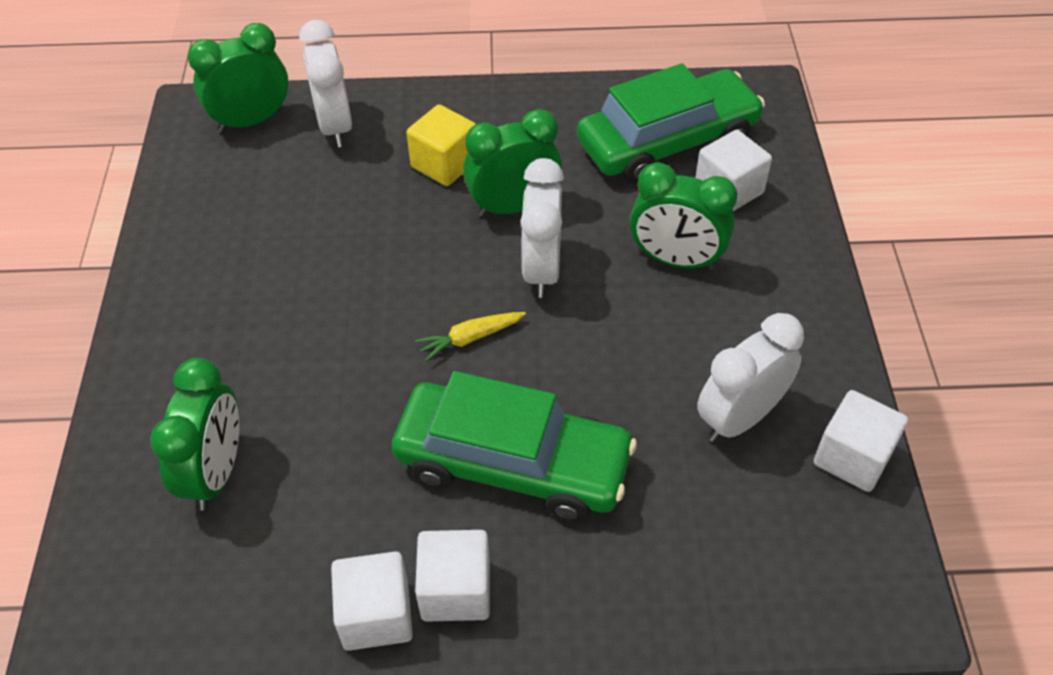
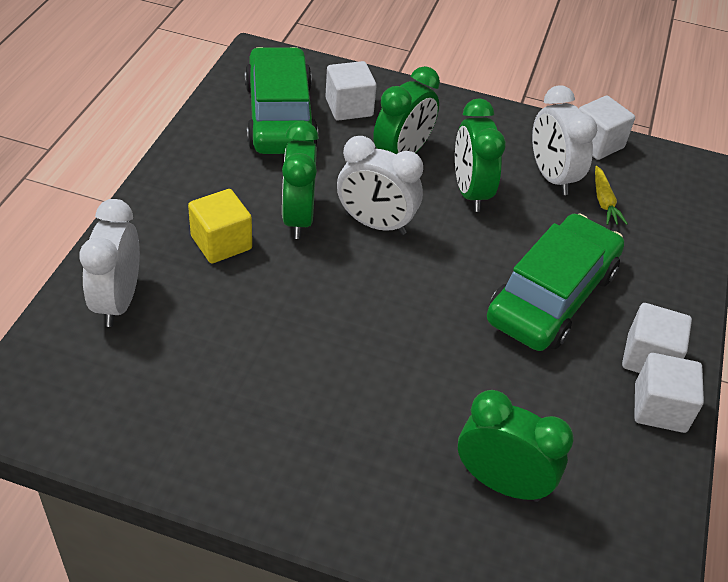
camera: 75 degrees left, 5 degrees down
(251, 121) = (61, 362): green clock -> green clock (470, 192)
(334, 126) = (118, 301): white clock -> white clock turned 90 degrees clockwise
(470, 338) = (426, 284): yellow carrot -> yellow carrot (604, 202)

